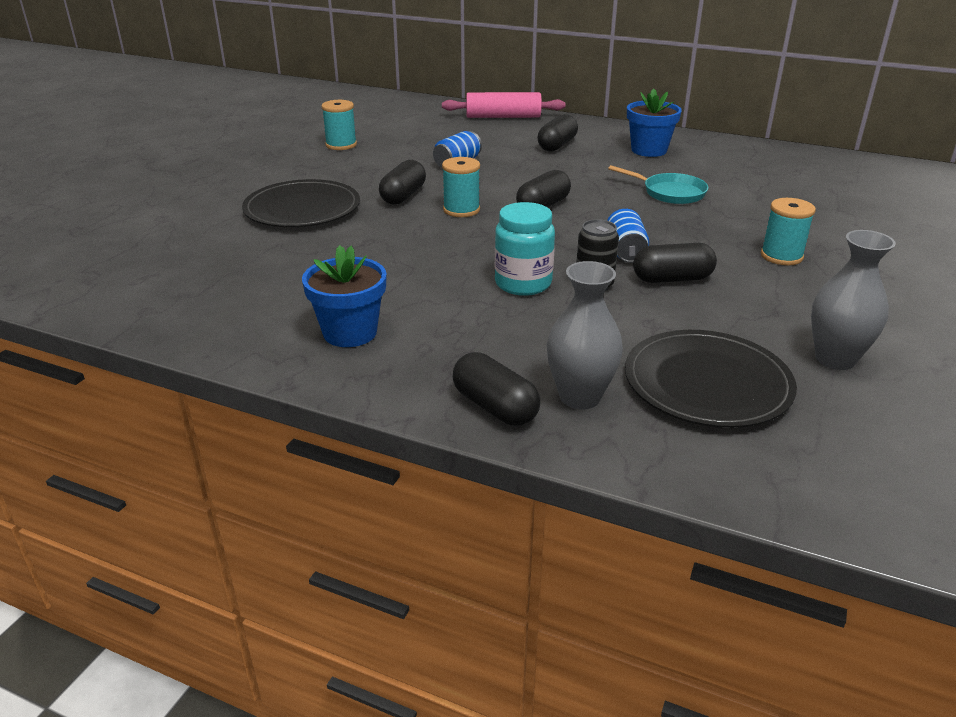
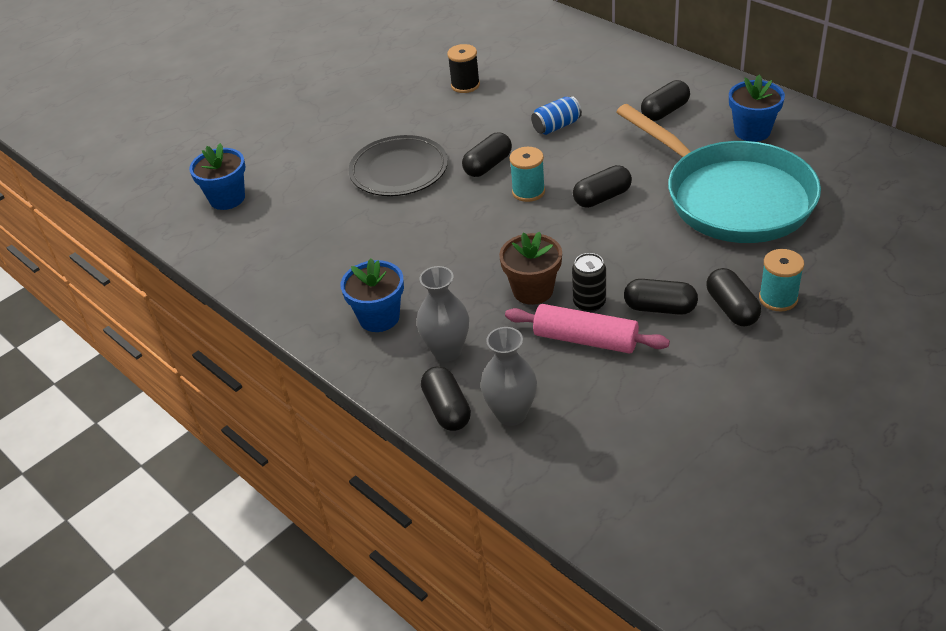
camera: 25 degrees right, 10 degrees up
(90, 253) = (227, 198): none -> blue flower pot
(341, 145) = (465, 85): turquoise spool -> black spool
(503, 117) = (637, 59): pink rolling pin -> pink rolling pin (585, 340)
(523, 283) = (533, 290): turquoise jar -> brown flower pot
(625, 251) = (640, 267): blue can -> none
(670, 193) = (731, 197): turquoise pan -> turquoise pan, size x2.44
(707, 383) = (614, 422): black plate -> none
(744, 269) = (731, 308): none -> black capsule
(835, 359) = (734, 421): grey vase -> grey vase (447, 351)

